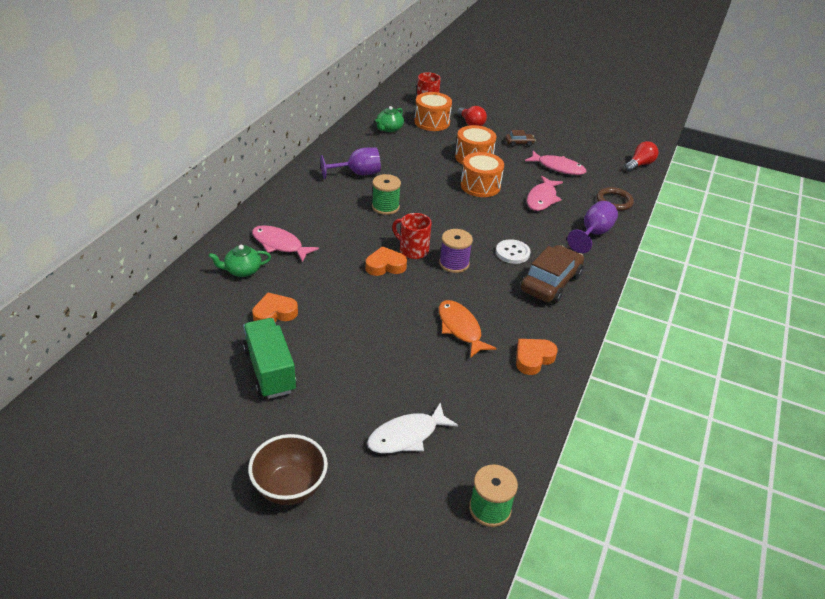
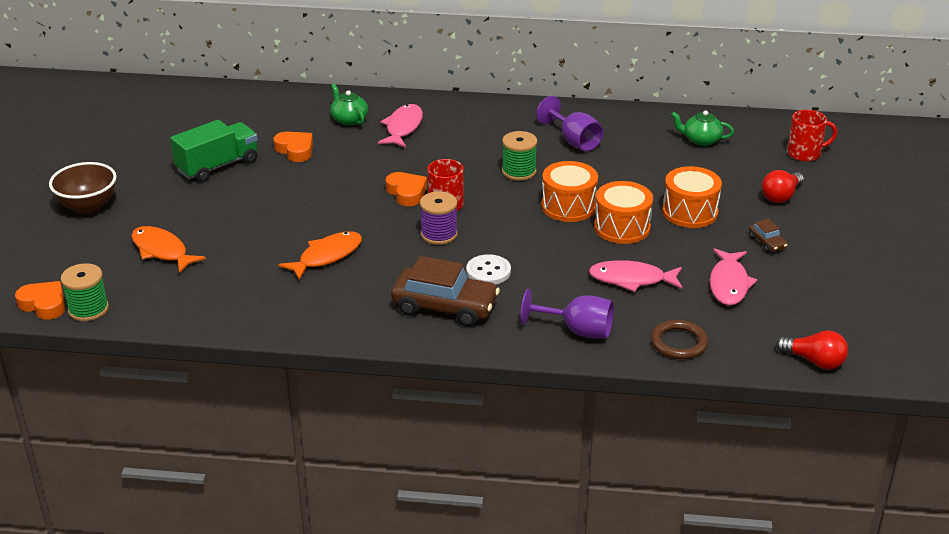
camera: 75 degrees right, 5 degrees down
(407, 436) = (162, 251): white fish -> orange fish
(432, 122) = (752, 166): orange drum -> orange drum (568, 206)
(533, 358) = (300, 310): orange heart -> orange heart (44, 304)

